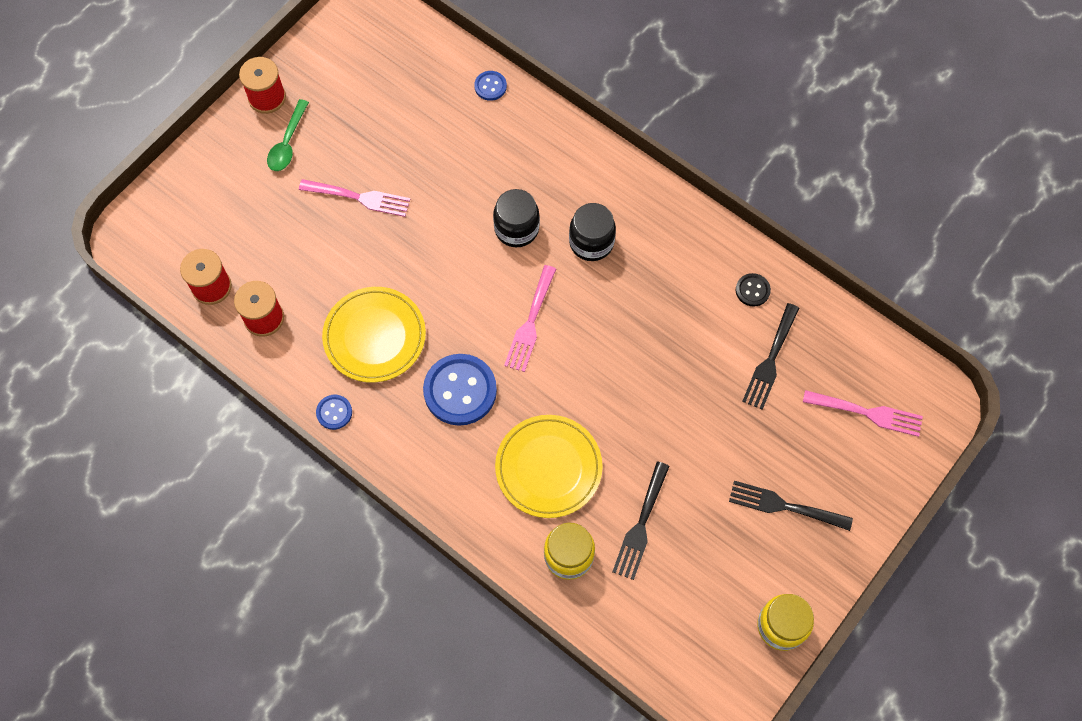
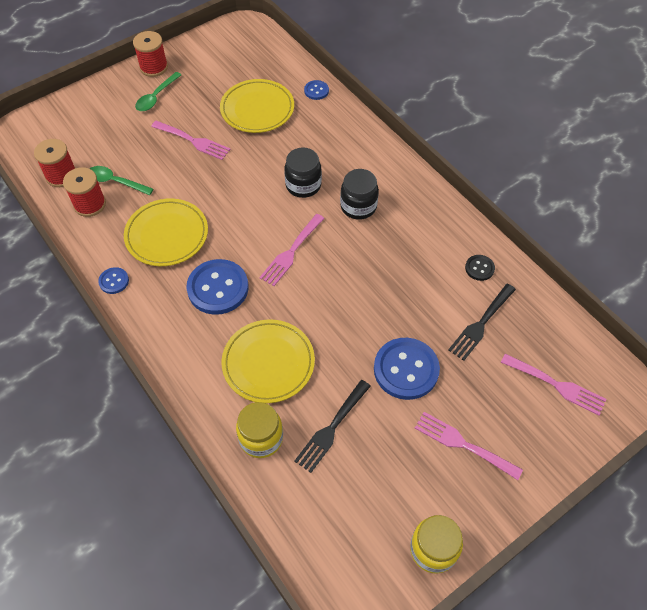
camera: 15 degrees right, 10 degrees down
(284, 279) = (115, 182): none -> green spoon
(424, 131) = (257, 109): none -> yellow plate
(702, 436) = (406, 369): none -> blue button
(784, 506) = (463, 444): black fork -> pink fork

